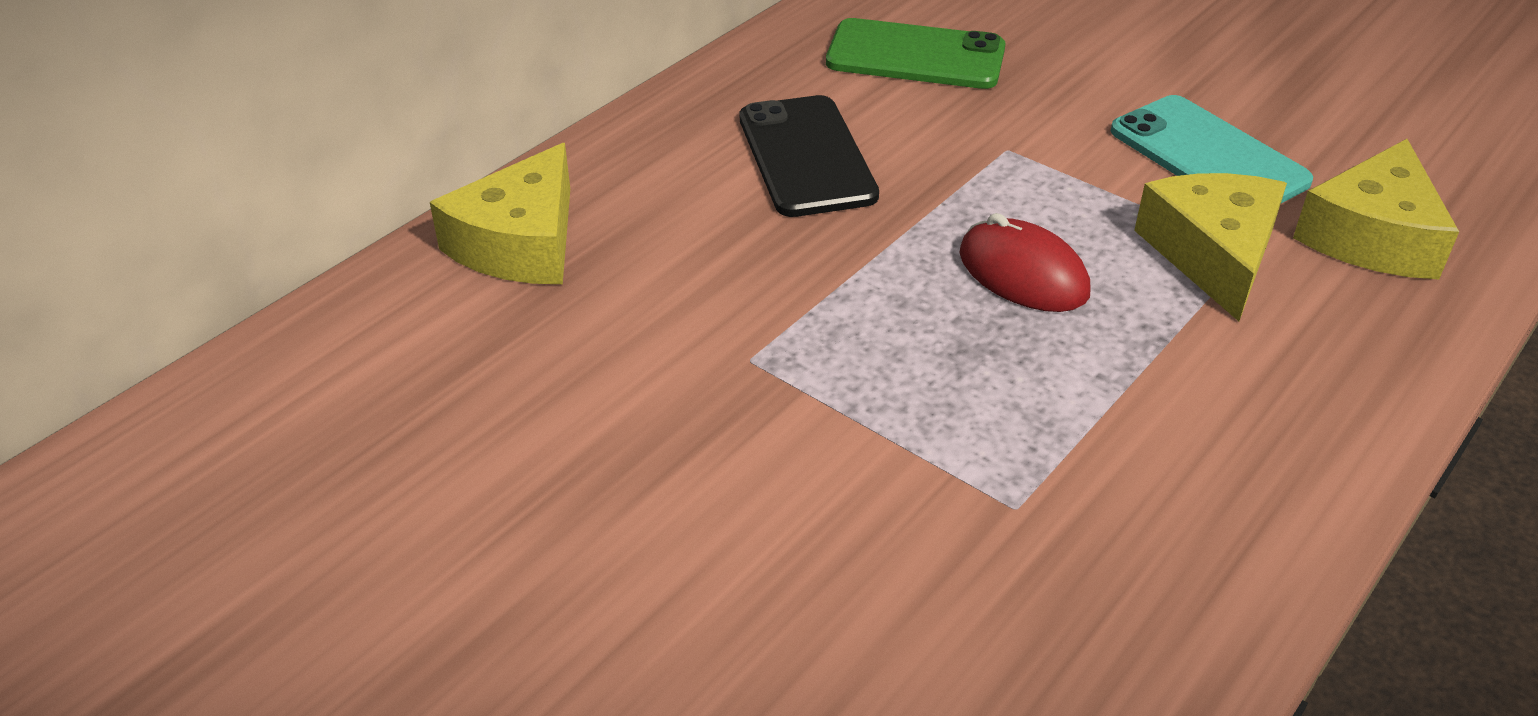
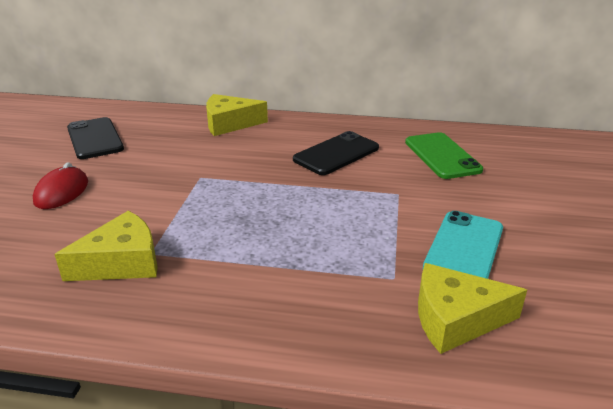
camera: 60 degrees right, 10 degrees down
(362, 489) = (95, 138): none -> black phone
(1023, 274) = (307, 219): red mouse -> red mouse (62, 192)
(1213, 254) = (377, 267): yellow cheese -> yellow cheese (122, 262)

